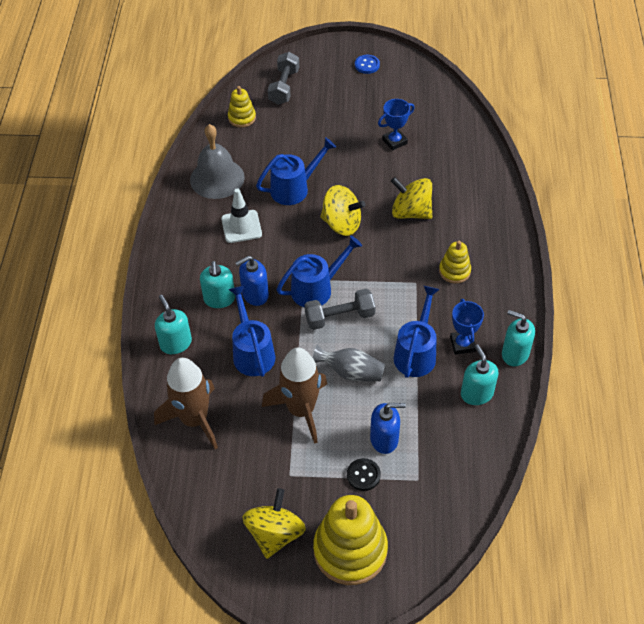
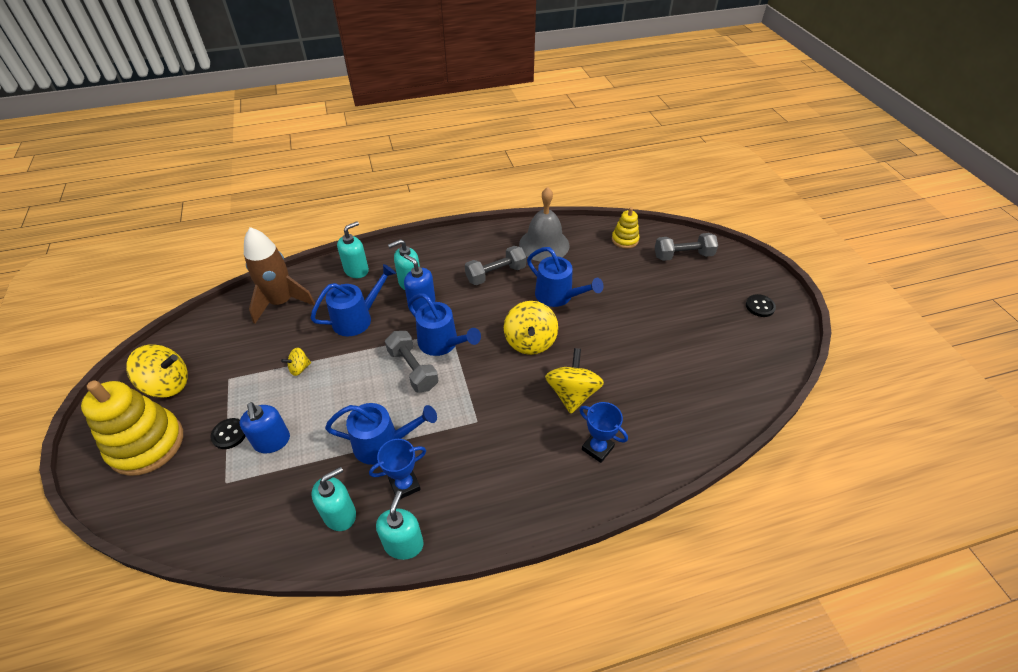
camera: 70 degrees right, 5 degrees down
(241, 226) = (496, 274): white traffic cone -> grey dumbbell
(301, 410) = (299, 368): brown rocket -> yellow spinning top
(351, 372) = (348, 394): grey vase -> none
(367, 65) = (760, 306): blue button -> black button
(394, 141) = (665, 356): blue trophy -> blue trophy (597, 448)
(454, 271) = (505, 454): yellow stacking toy -> none

